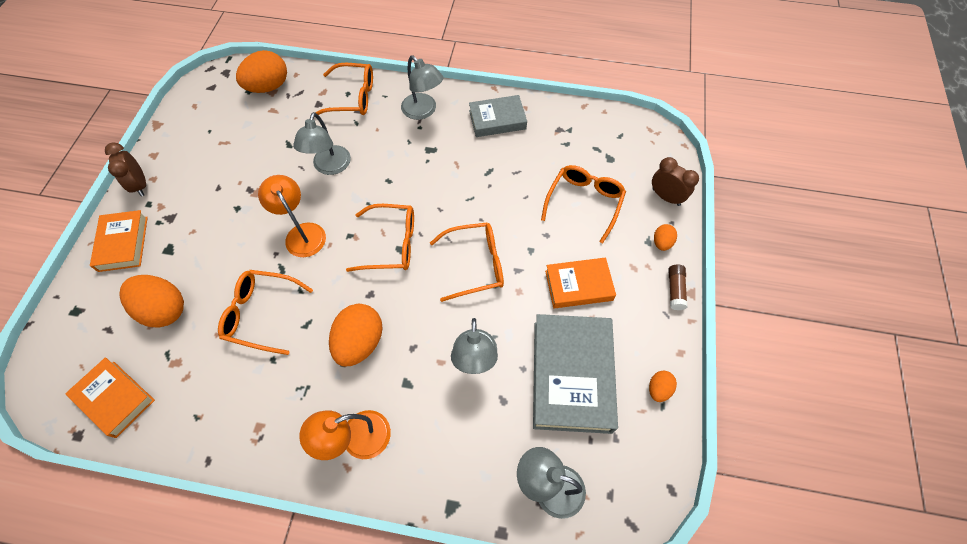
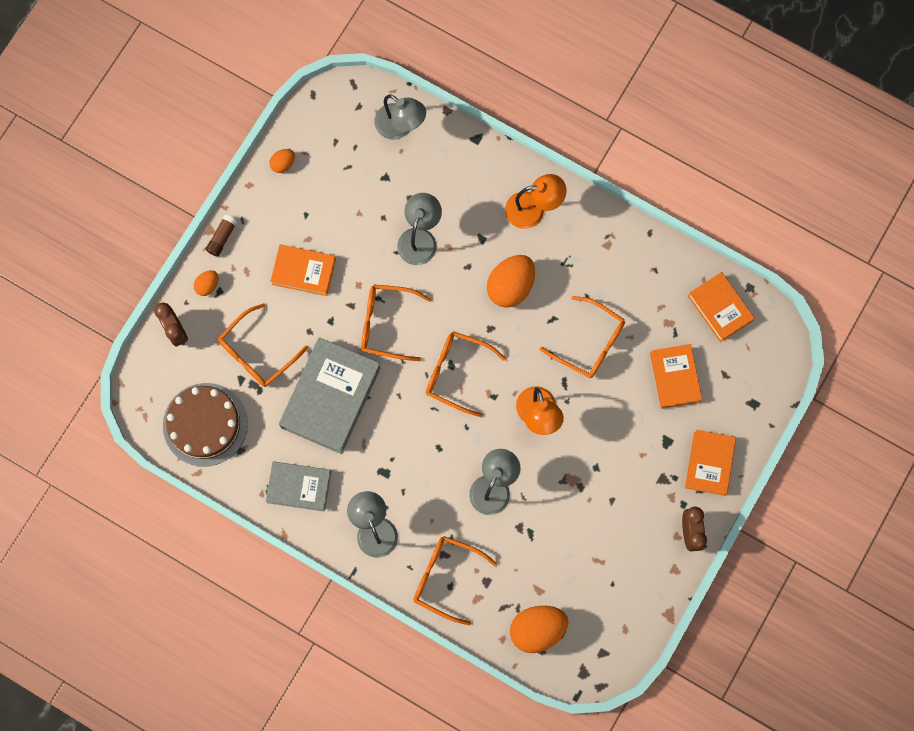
camera: 160 degrees left, 15 degrees up
(164, 309) = (674, 377): orange egg -> orange book
(572, 375) = (346, 198): grey book -> grey book (330, 397)
(597, 138) = (205, 424): none -> brown cake

